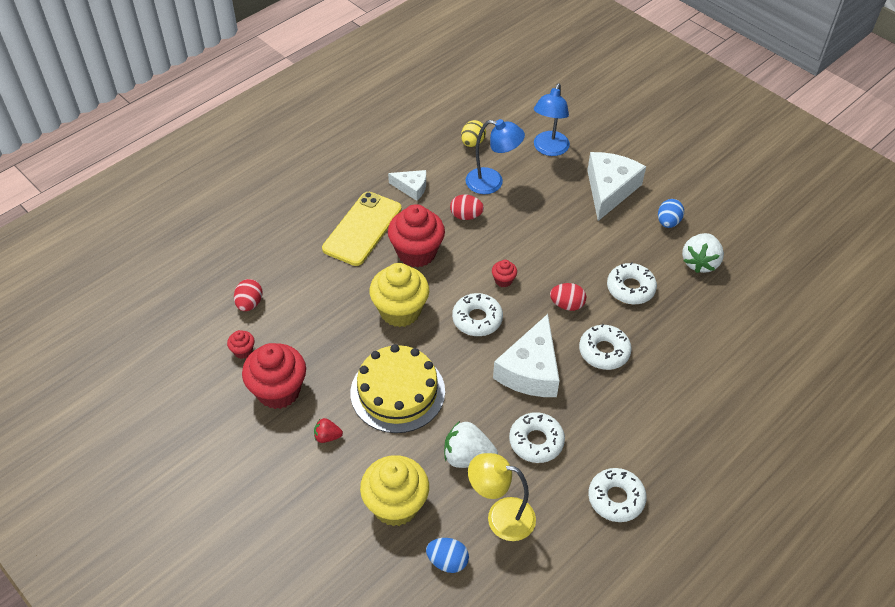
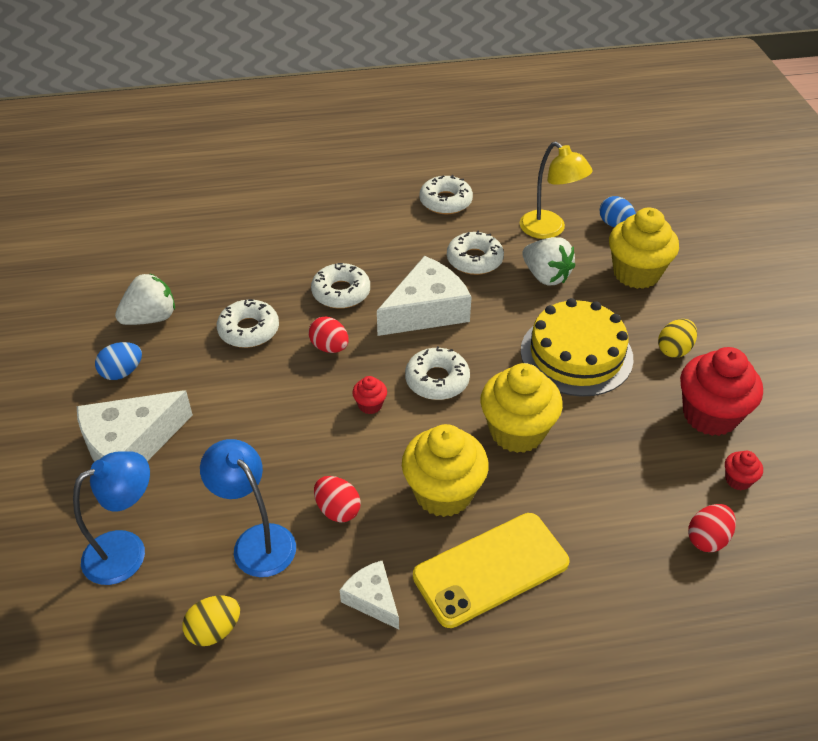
camera: 145 degrees left, 5 degrees down
(327, 436) = (674, 349): red strawberry -> yellow egg
(416, 253) = (443, 493): red cupcake -> yellow cupcake

